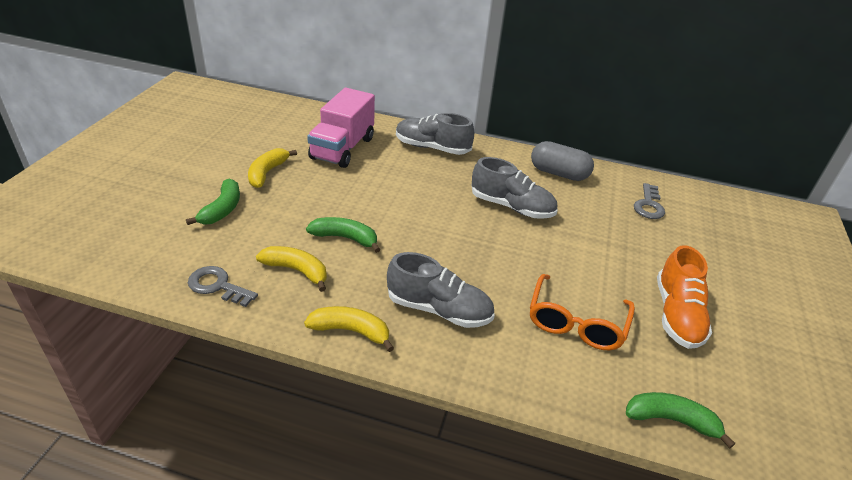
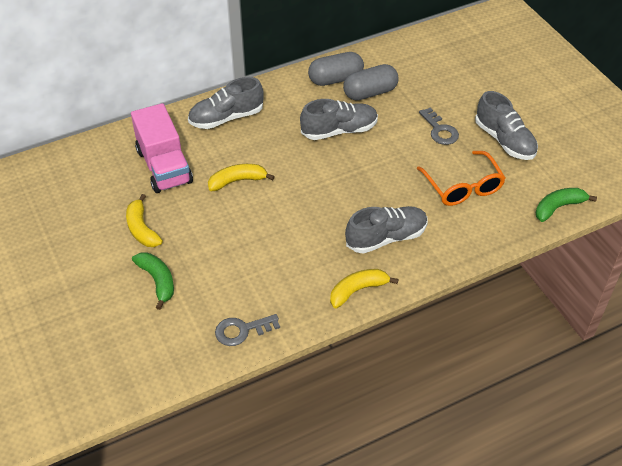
camera: 40 degrees left, 10 degrees up
(296, 271) = (274, 281): yellow banana -> yellow banana (237, 181)
(345, 238) = (270, 235): green banana -> none
(578, 198) = (370, 93): none -> grey capsule
(648, 205) = (415, 67): grey key -> grey key (440, 130)
(677, 315) = (504, 140): orange shoe -> grey shoe

